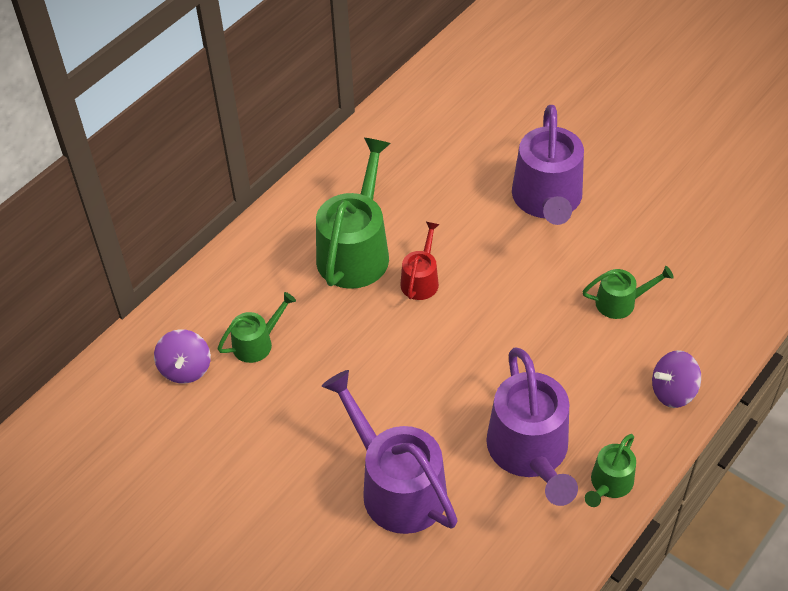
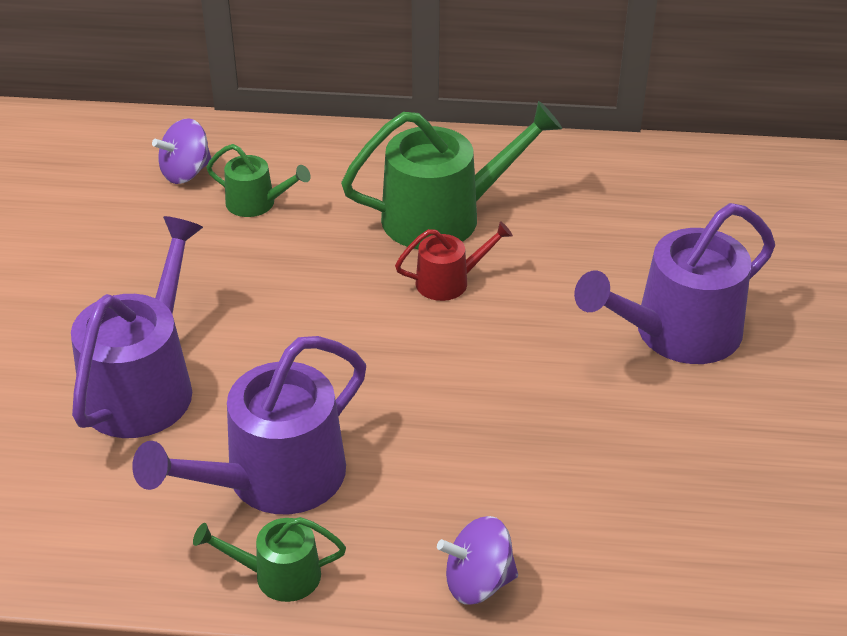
camera: 55 degrees right, 10 degrees down
(620, 302) = (579, 468): green watering can -> none
(673, 391) = (478, 582): purple spinning top -> purple spinning top turned 45 degrees counterclockwise

